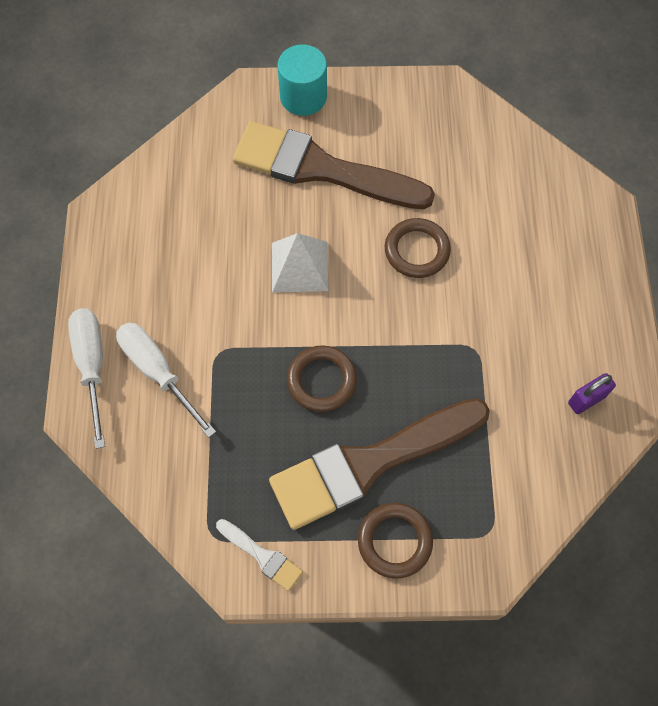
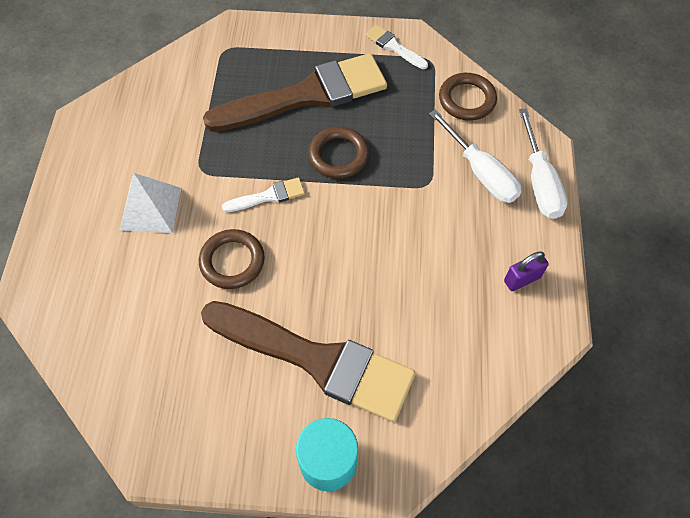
camera: 175 degrees left, 5 degrees down
(299, 266) = (349, 255): white pyramid -> white pyramid (151, 208)
(393, 323) = (268, 196): none -> white brush
(394, 541) = (296, 48): brown ring -> brown ring (467, 99)
(586, 399) = (120, 126): purple padlock -> purple padlock (522, 279)

